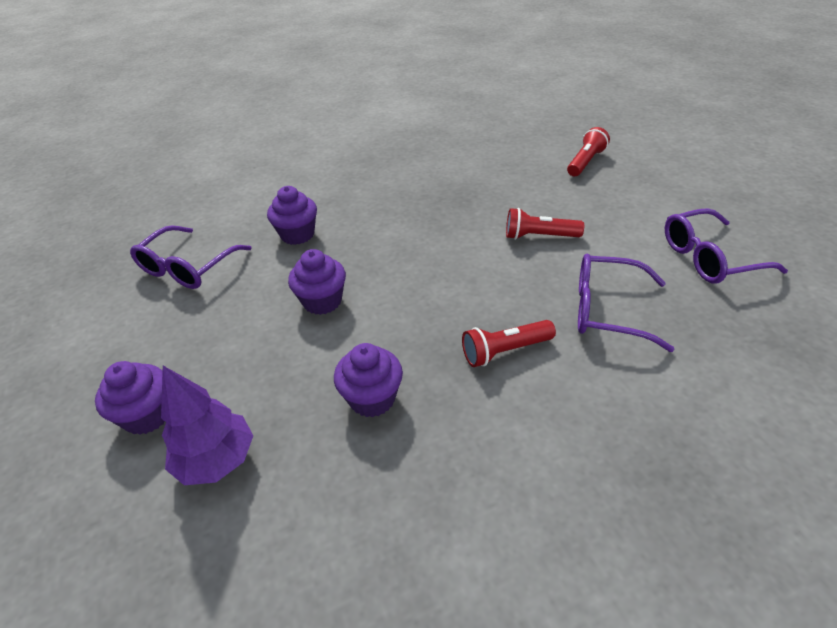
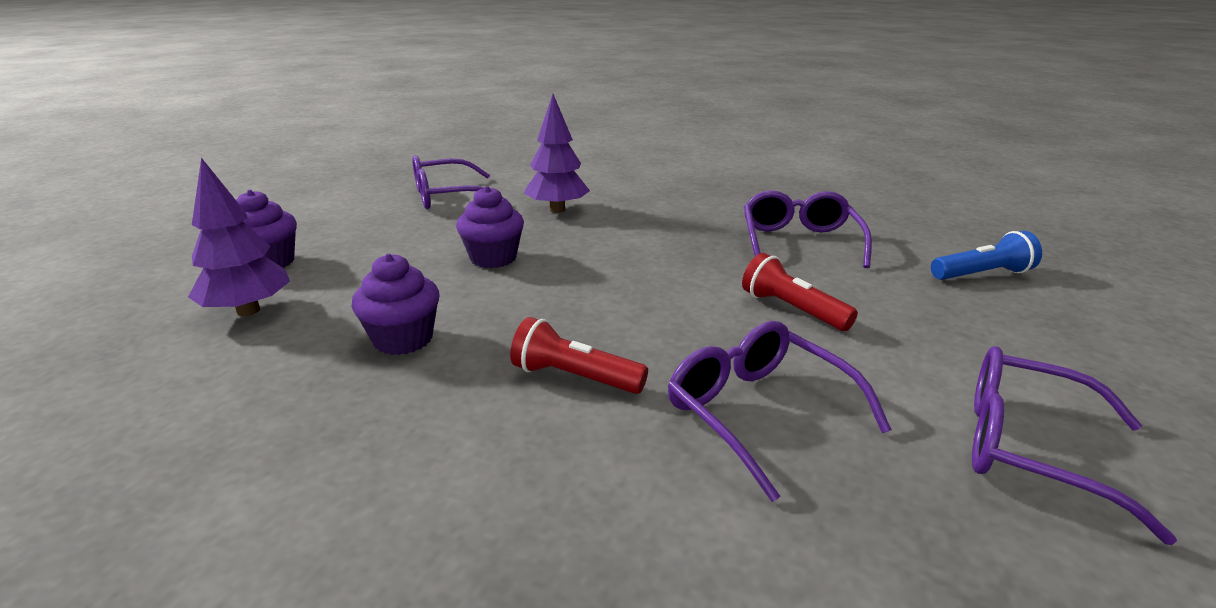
camera: 40 degrees right, 15 degrees down
(297, 234) = (557, 209): purple cupcake -> purple tree
(480, 184) = (799, 242): none -> purple glasses
(585, 162) = (982, 274): red flashlight -> blue flashlight

